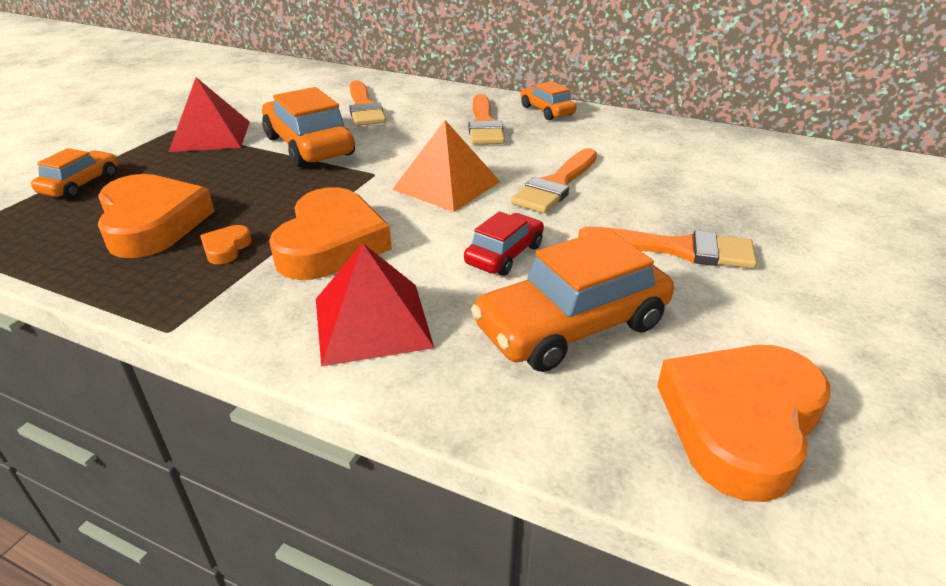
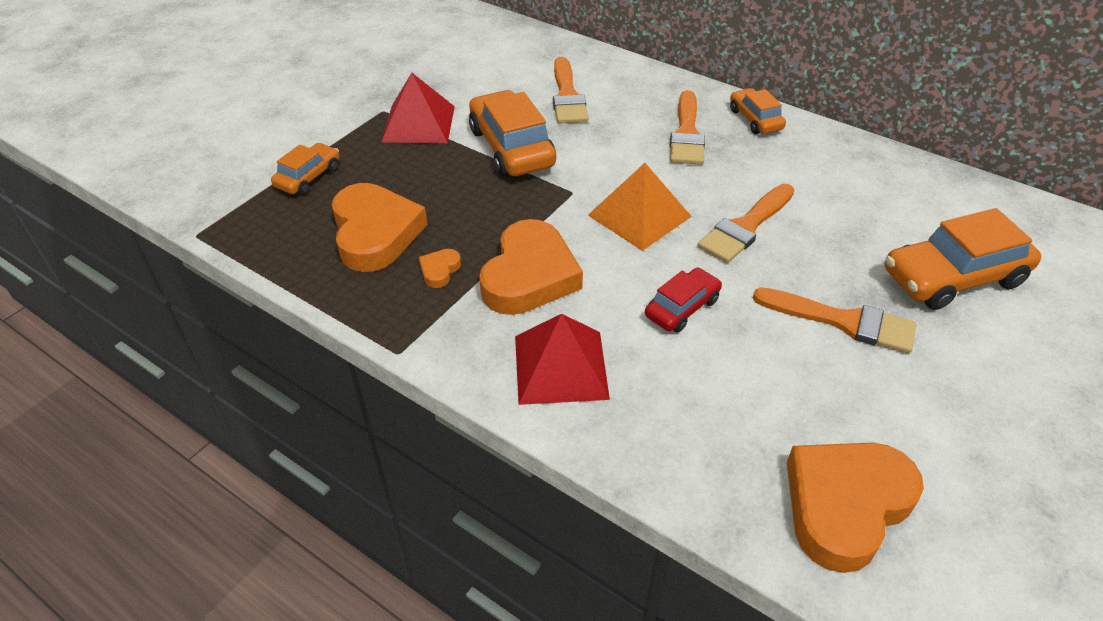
camera: 10 degrees right, 10 degrees up
(572, 326) = (728, 393): orange car -> orange car (953, 278)

